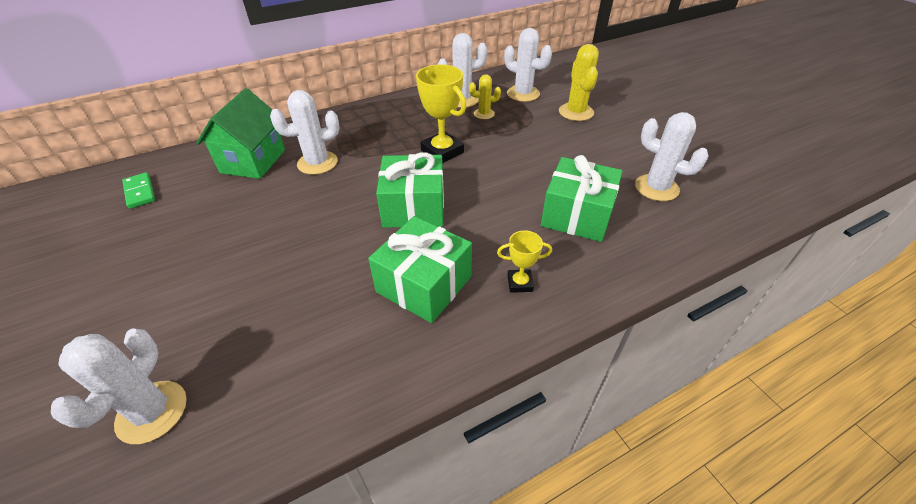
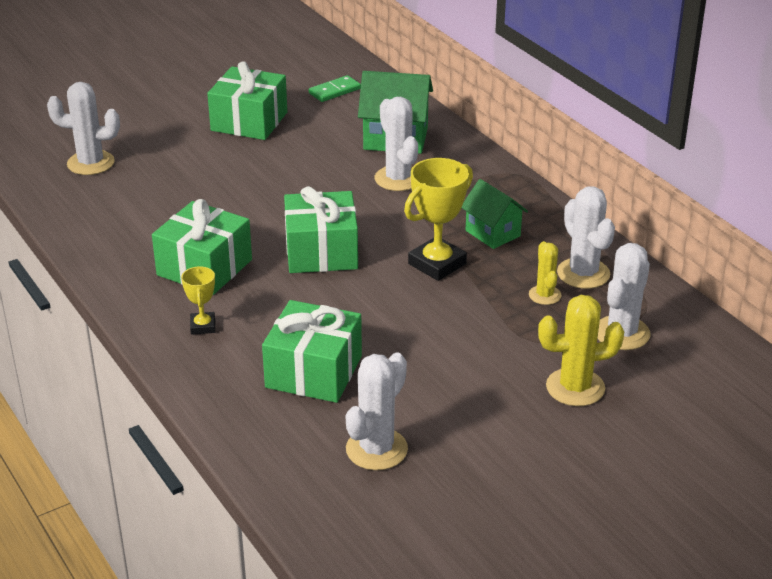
camera: 85 degrees right, 10 degrees down
(154, 253) = (249, 121): none -> green gift
(409, 127) = (492, 233): none -> green house

